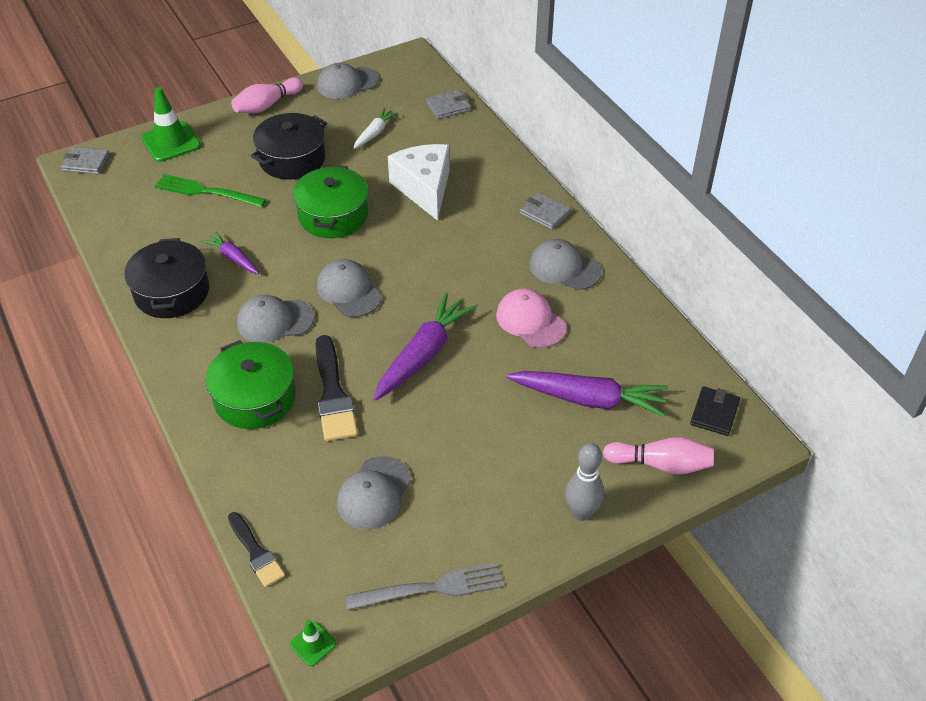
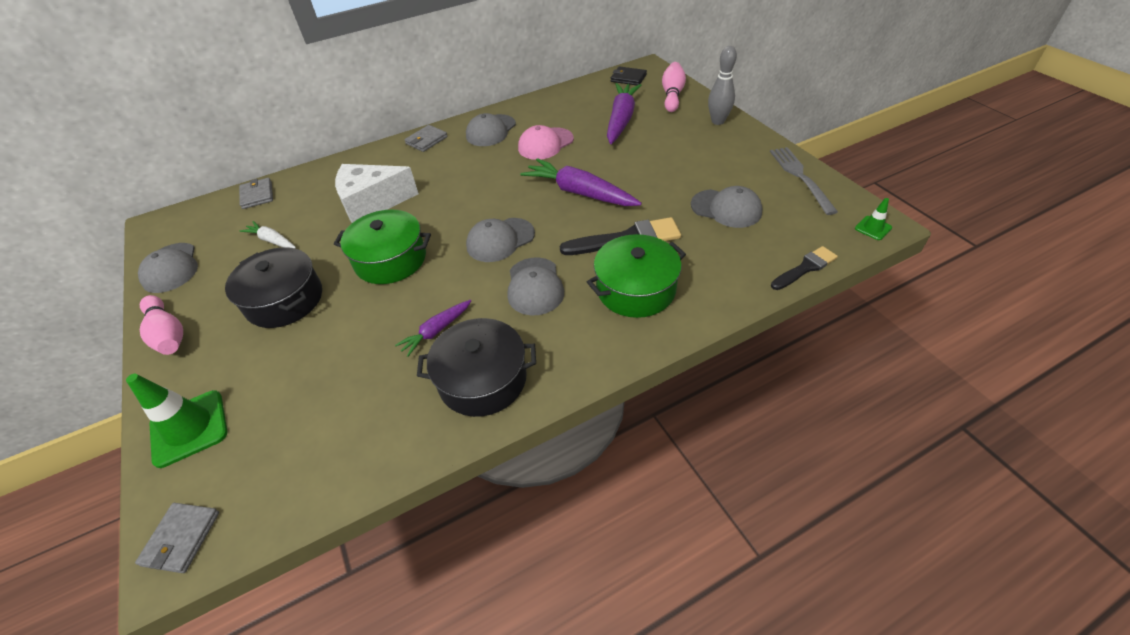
camera: 85 degrees left, 0 degrees up
(205, 191) = (311, 373): green fork -> none

